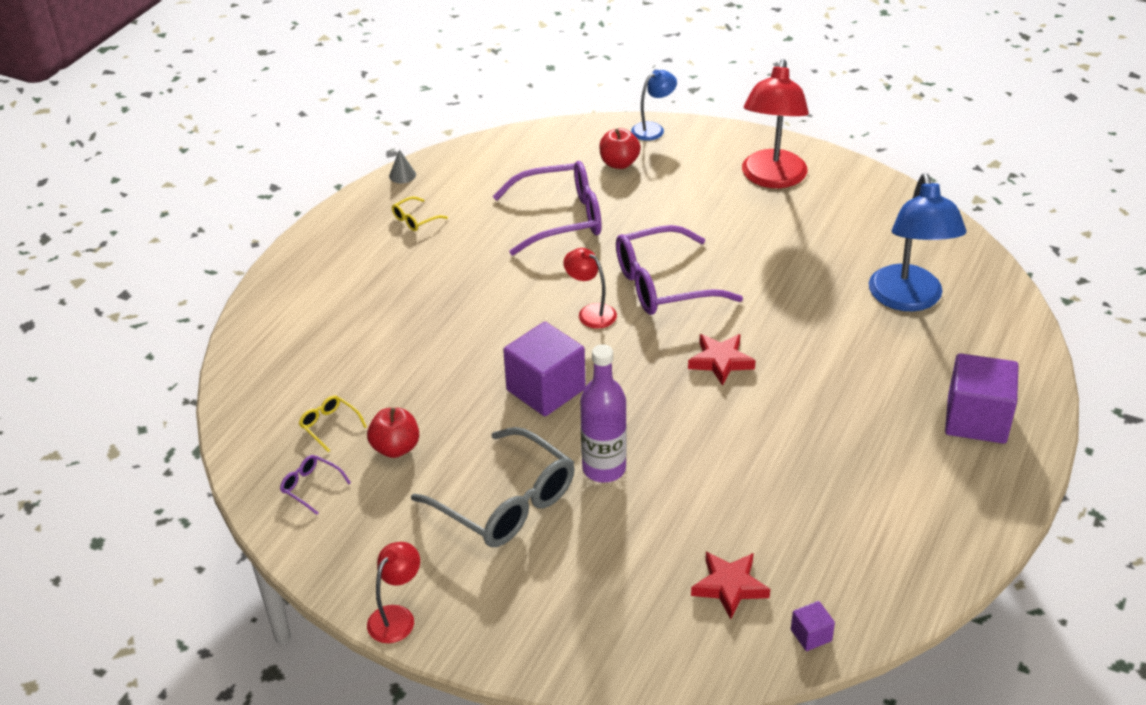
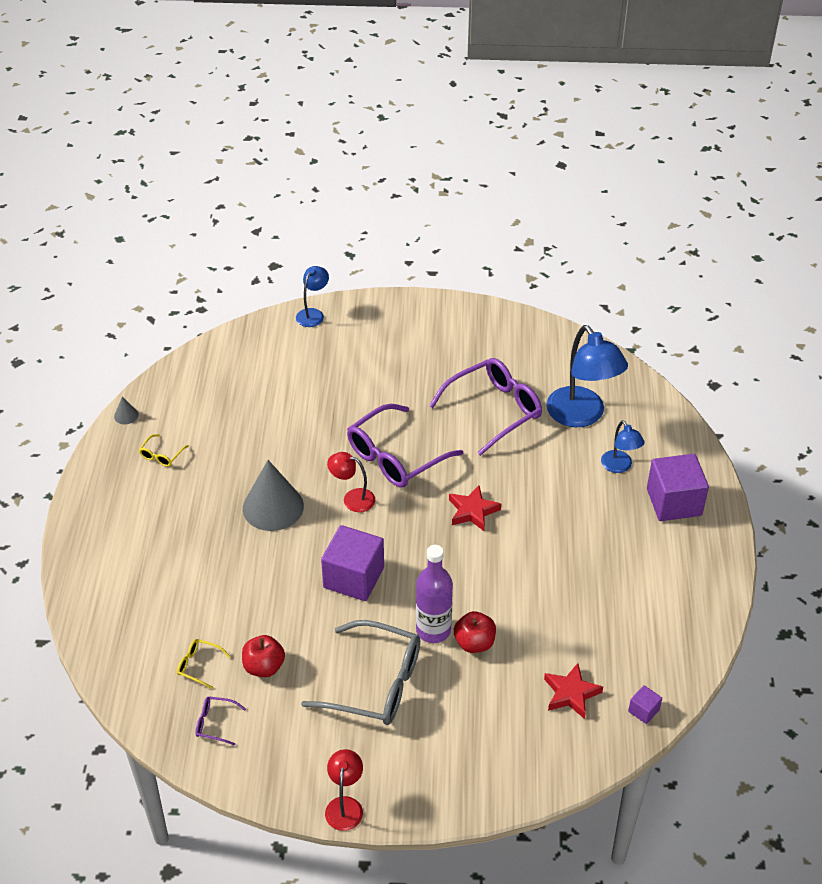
camera: 25 degrees left, 5 degrees up
(500, 297) = (273, 507): none -> grey cone
(560, 218) = (282, 419): purple glasses -> purple glasses (494, 410)
(619, 163) = (302, 354): red apple -> red apple (474, 643)
(772, 178) = (430, 336): red lamp -> none
(927, 364) = (619, 466): none -> blue lamp

